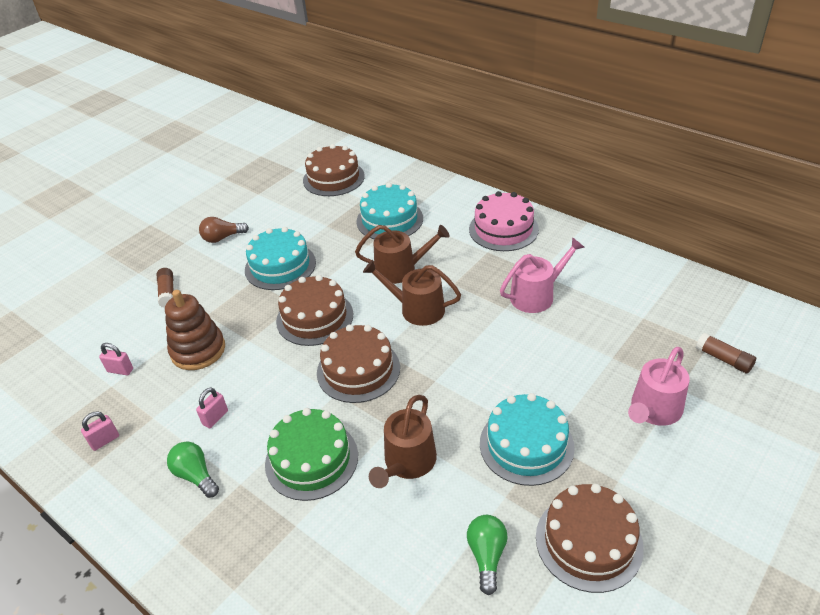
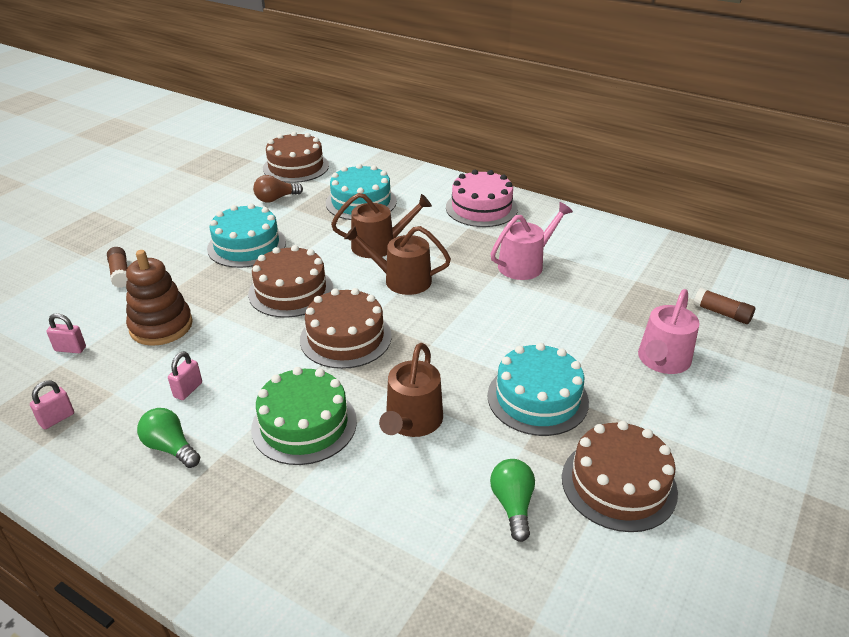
camera: 10 degrees left, 5 degrees down
(222, 238) = (178, 221): brown light bulb -> brown light bulb (276, 199)

